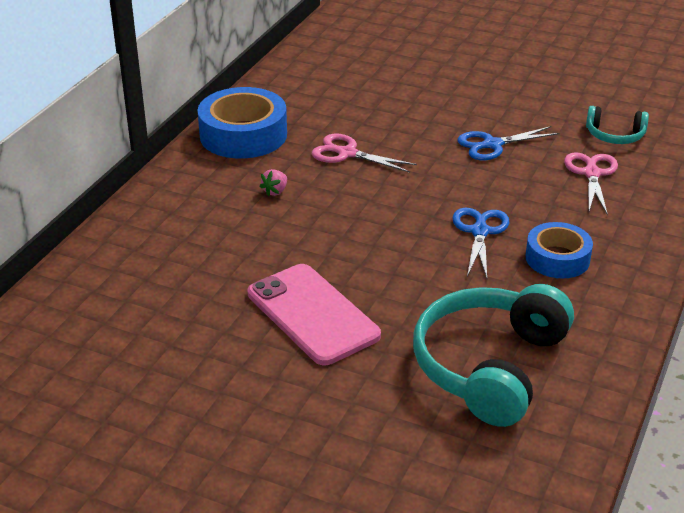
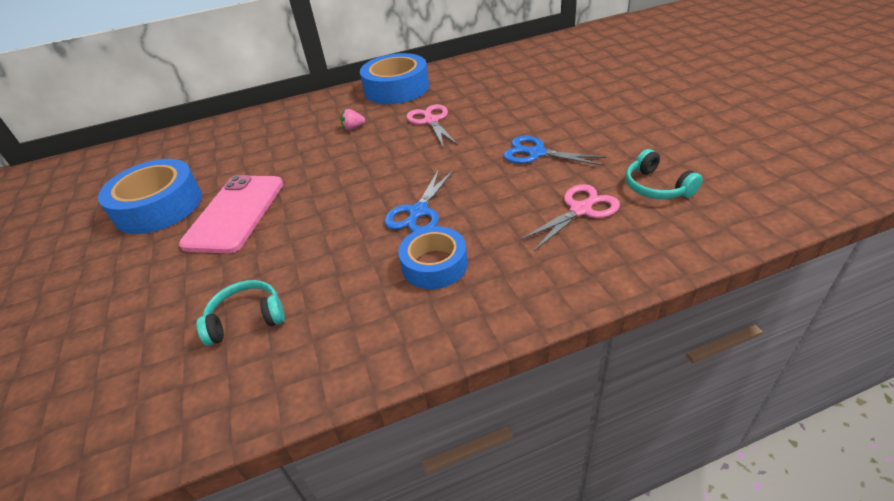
camera: 50 degrees right, 5 degrees up
(209, 353) = (159, 206): none -> blue tape
(479, 231) = (418, 212): blue scissors -> blue scissors turned 150 degrees clockwise
(490, 366) = (246, 319): turquoise headphones -> turquoise headphones, size x0.49

